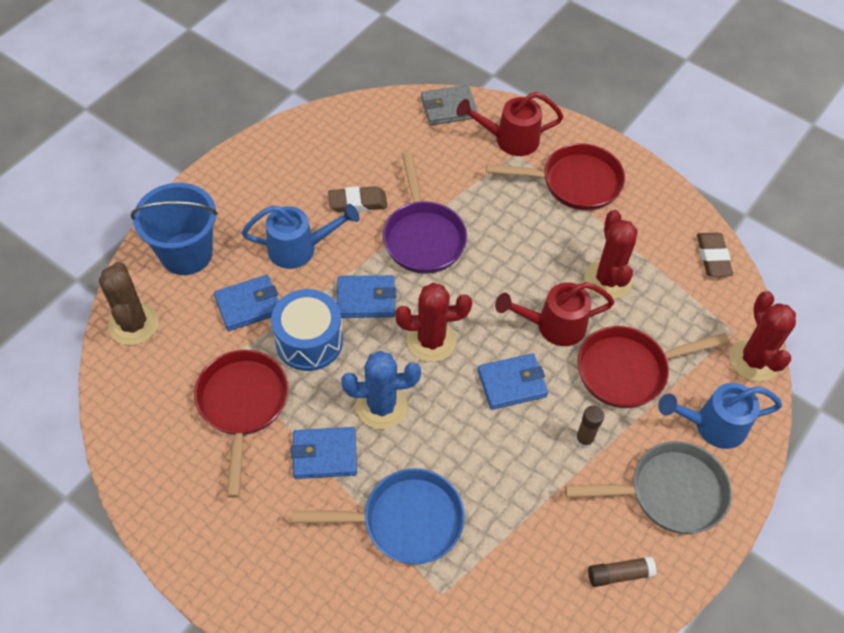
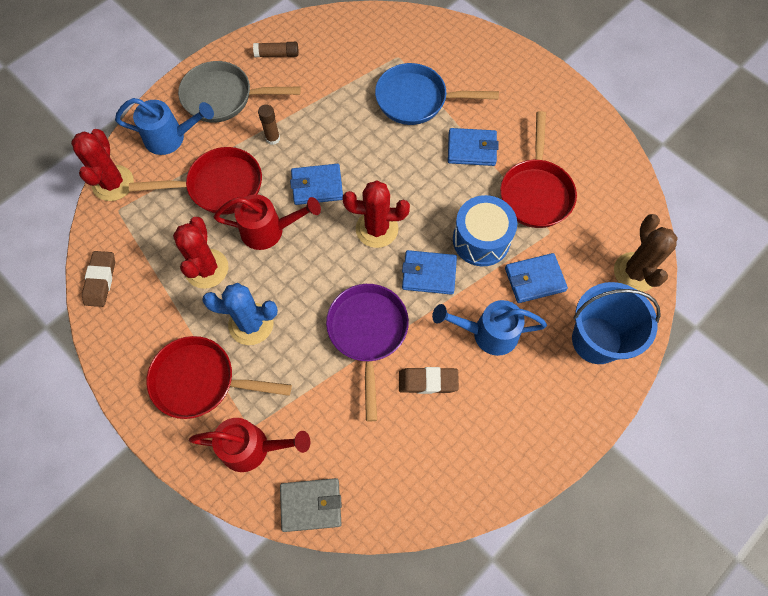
camera: 170 degrees left, 10 degrees up
(381, 406) = (425, 180): blue cactus -> blue cactus (251, 324)

